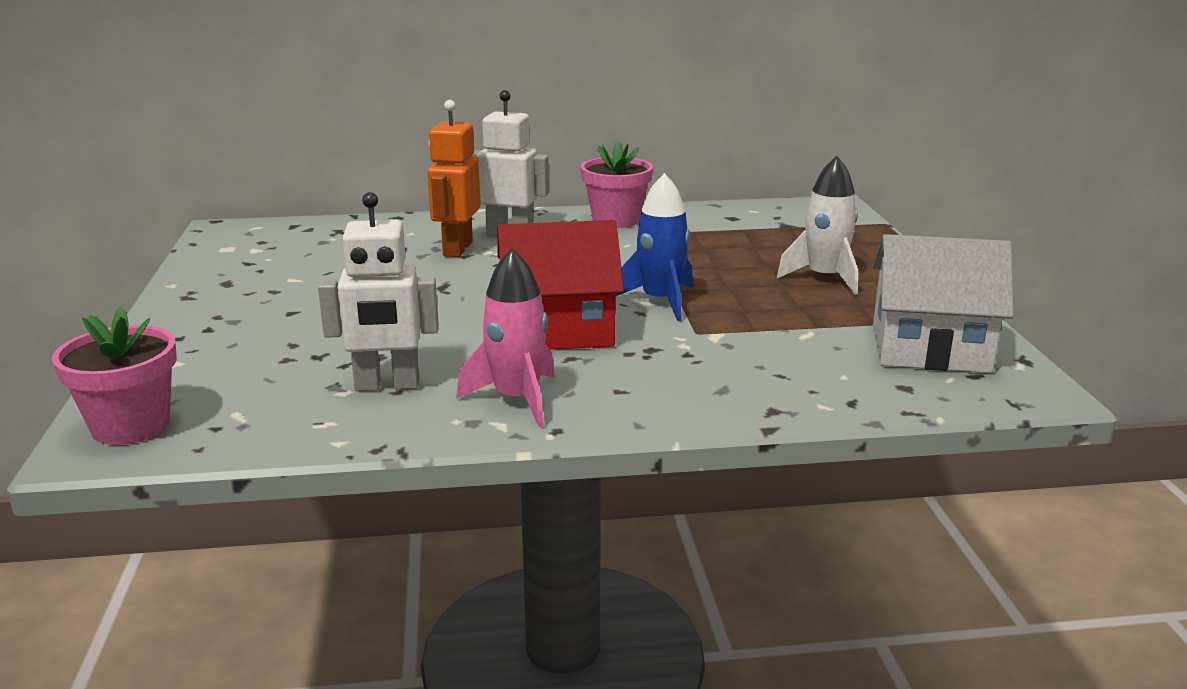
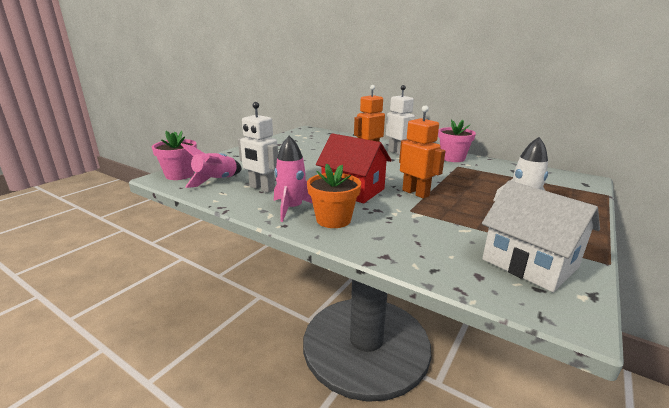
camera: 40 degrees right, 0 degrees up
(256, 406) = (216, 181): none -> pink rocket
(616, 390) = (333, 220): none -> orange flower pot
(660, 301) = (415, 193): blue rocket -> orange robot

